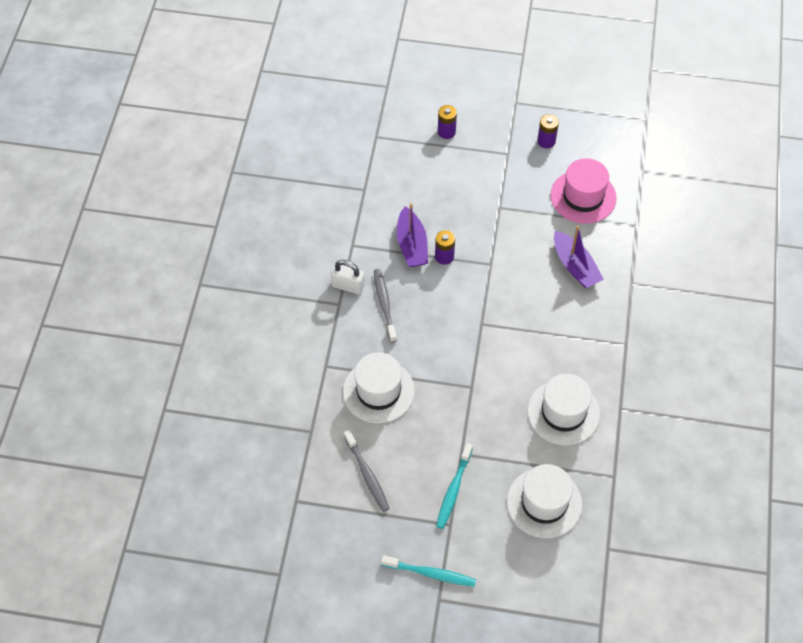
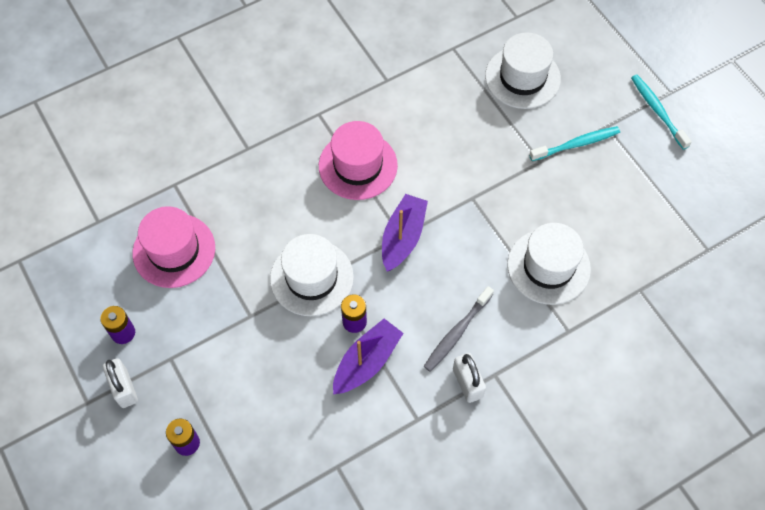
camera: 130 degrees left, 5 degrees up
(367, 474) = (630, 215): grey toothbrush -> none
(508, 123) = (124, 388): none -> white padlock
(559, 337) = (358, 165): none -> pink hat
(563, 412) = (429, 115): white hat -> white hat (311, 278)
(575, 266) = (267, 203): purple boat -> purple boat (403, 237)

